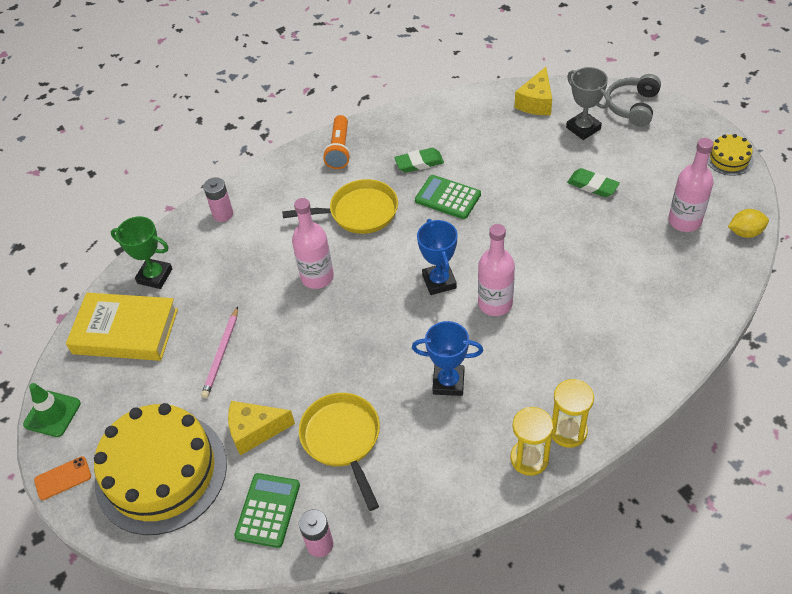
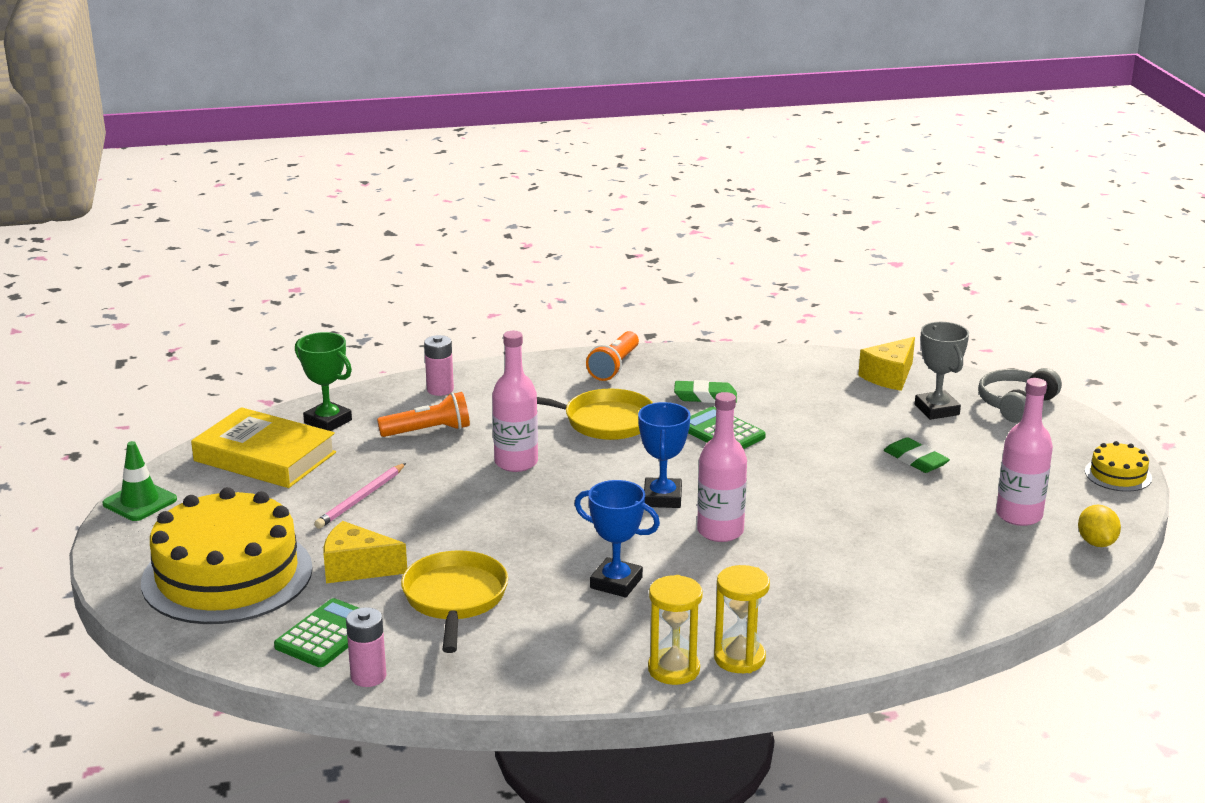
camera: 15 degrees right, 25 degrees down
(63, 478) = (116, 553): orange phone -> none
(236, 263) = (428, 431): none -> orange flashlight
(745, 232) = (1096, 542): yellow lemon -> yellow lemon turned 75 degrees clockwise

